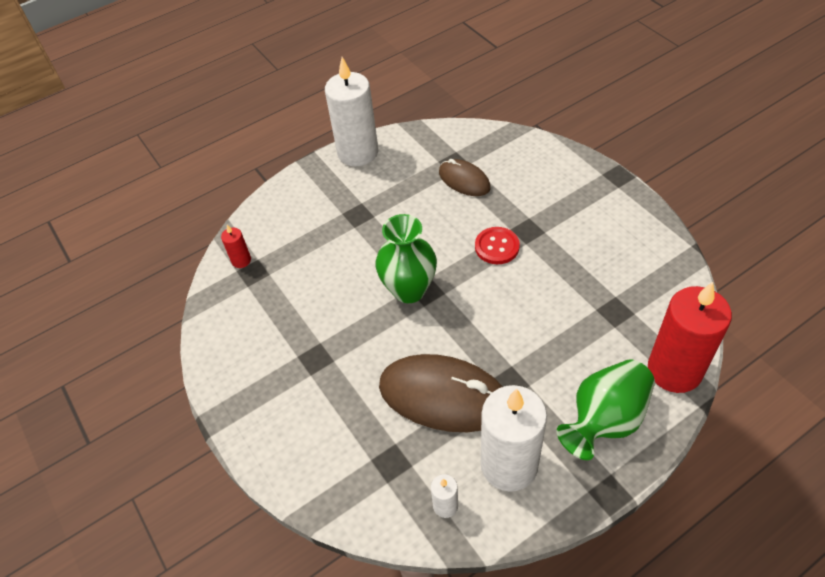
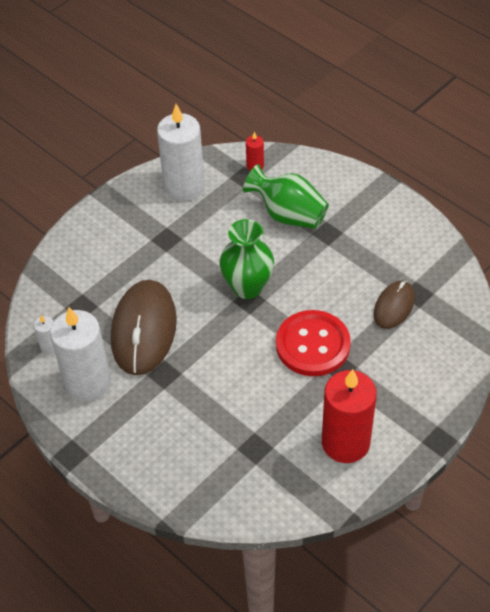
camera: 75 degrees right, 0 degrees up
(358, 152) = (408, 215): white candle -> white candle (184, 186)
(497, 247) = (312, 345): red button -> red button, size x1.71
(605, 420) = (137, 446): green vase -> green vase (288, 215)
(674, 370) = (196, 498): red candle -> red candle (345, 442)

